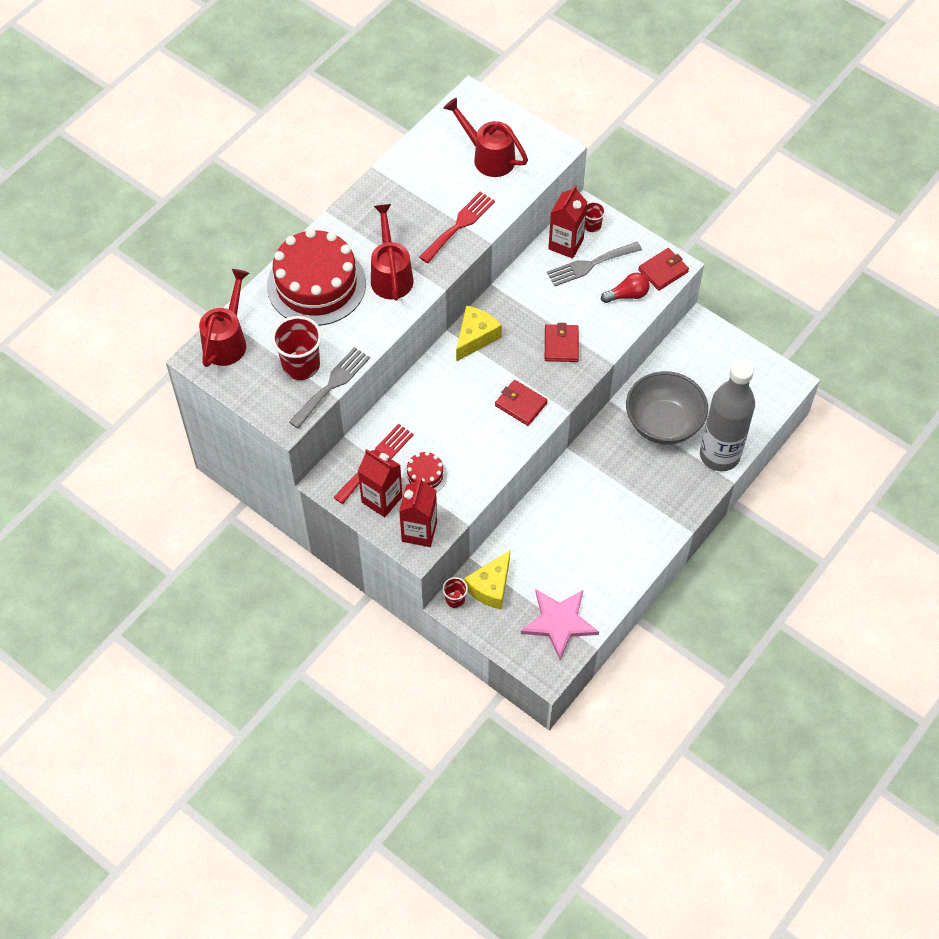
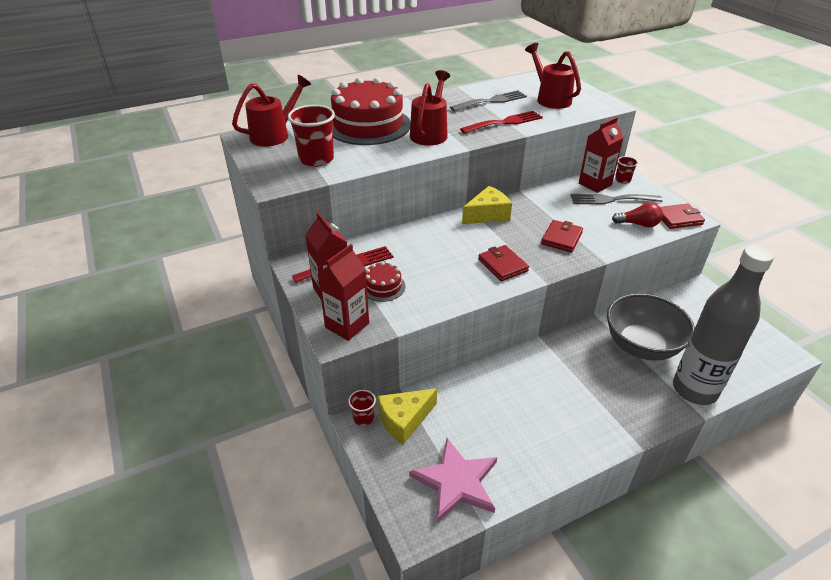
camera: 25 degrees right, 20 degrees down
(332, 385) = (330, 175): grey fork -> grey fork (491, 101)

